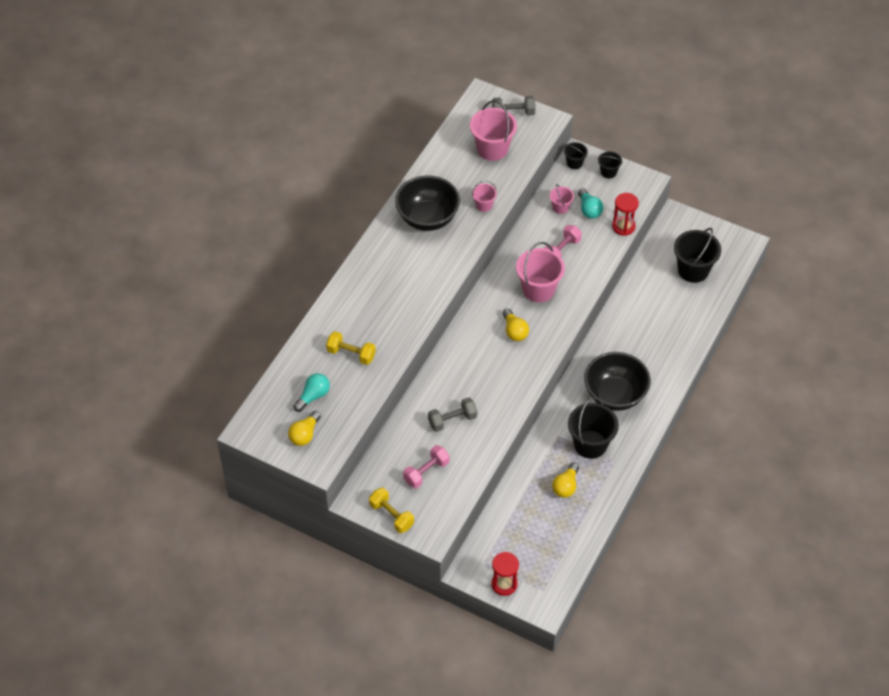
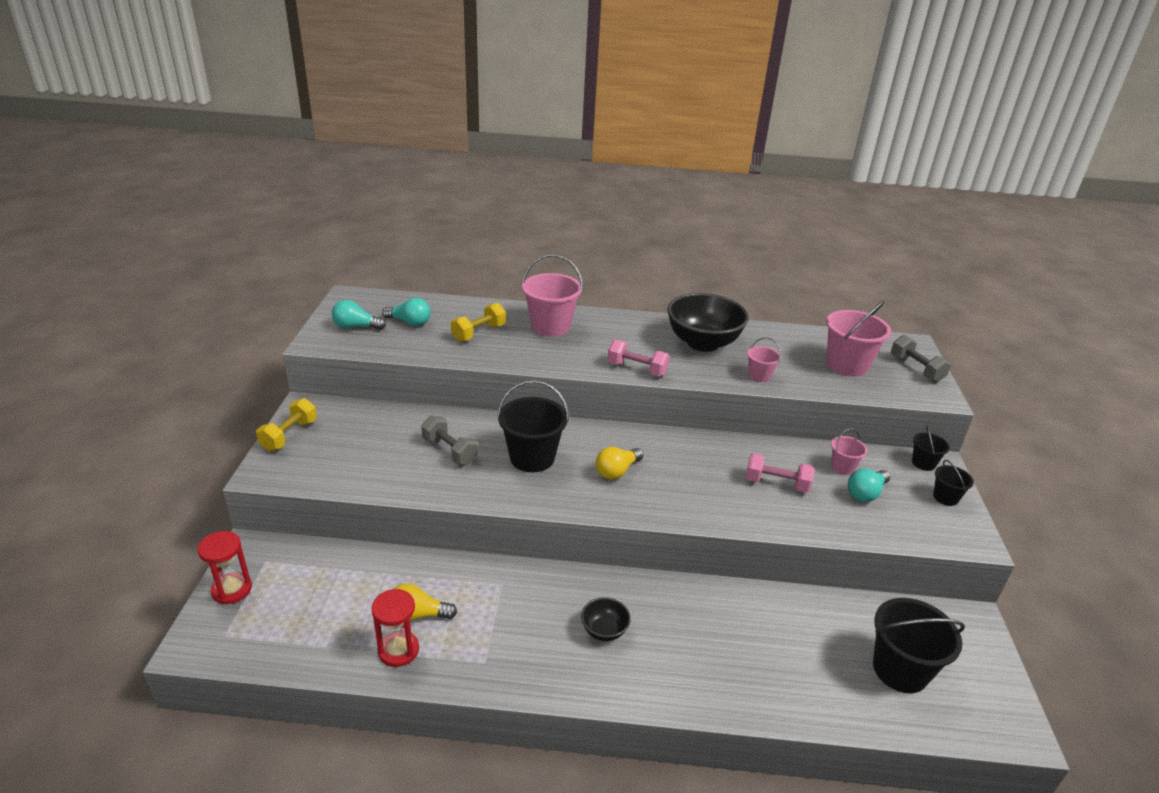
camera: 65 degrees right, 20 degrees down
(304, 434) = (356, 327): yellow light bulb -> turquoise light bulb
(351, 354) = (479, 333): yellow dumbbell -> yellow dumbbell turned 45 degrees clockwise
(426, 472) = (362, 447): pink dumbbell -> pink dumbbell (637, 369)
(538, 289) = (698, 477): pink bucket -> pink bucket (550, 326)
(590, 444) = (502, 624): black bucket -> black bucket (532, 457)
(615, 395) = (604, 631): black bowl -> black bowl, size x0.47
(623, 226) = (873, 534): red hourglass -> red hourglass (398, 650)

